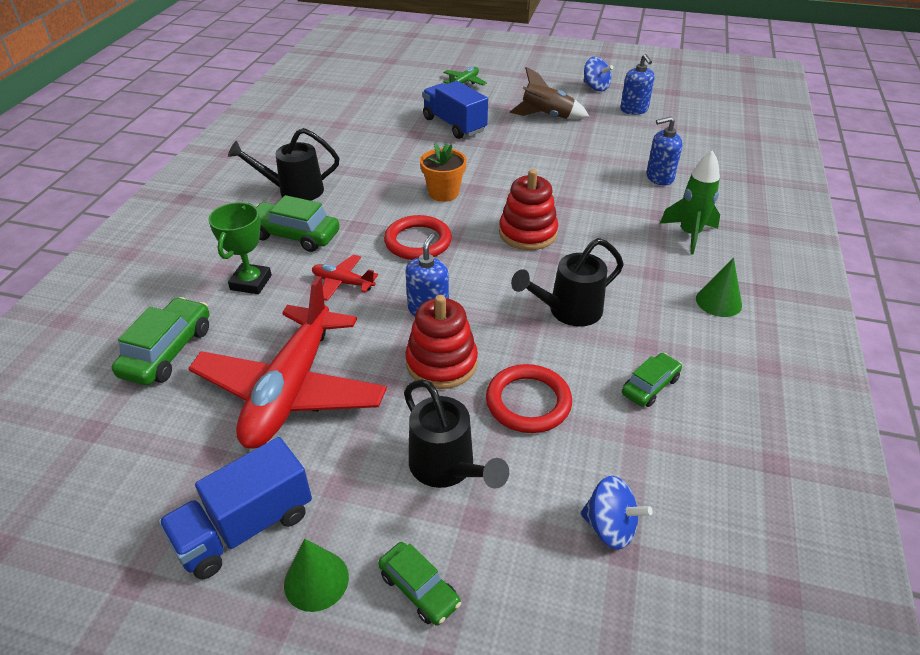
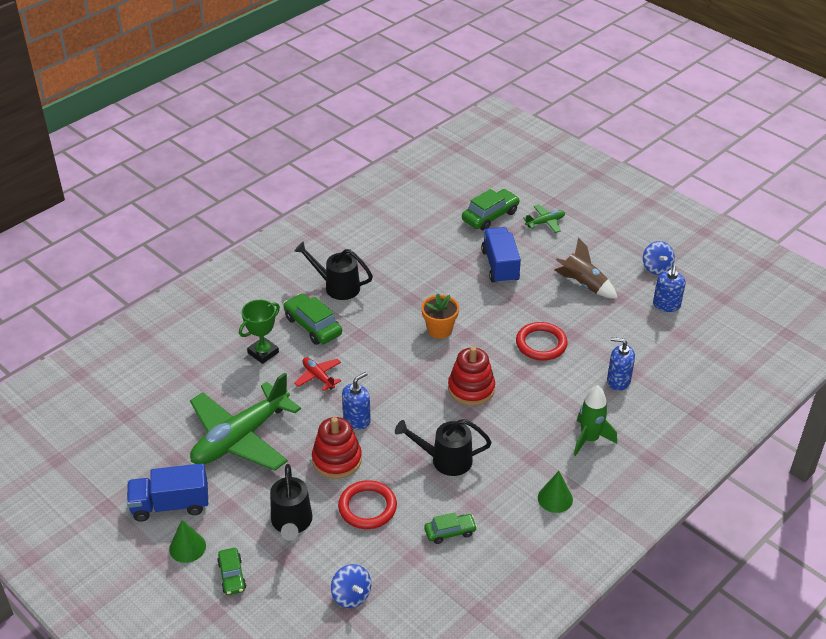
camera: 30 degrees right, 0 degrees up
(168, 351) = (189, 382): green car -> green car (490, 216)
(291, 390) = (240, 438): red plane -> green plane
(418, 241) = (389, 364): red ring -> red ring (541, 344)

